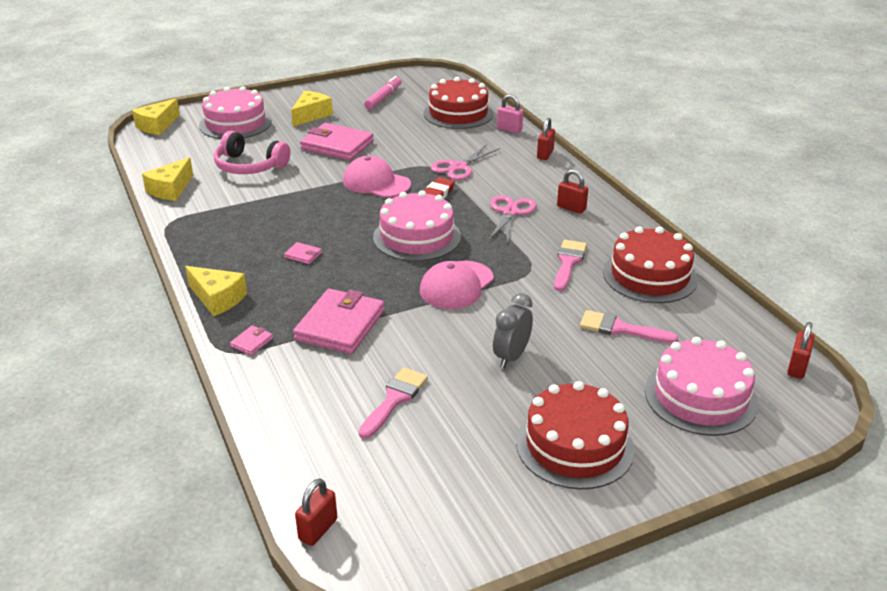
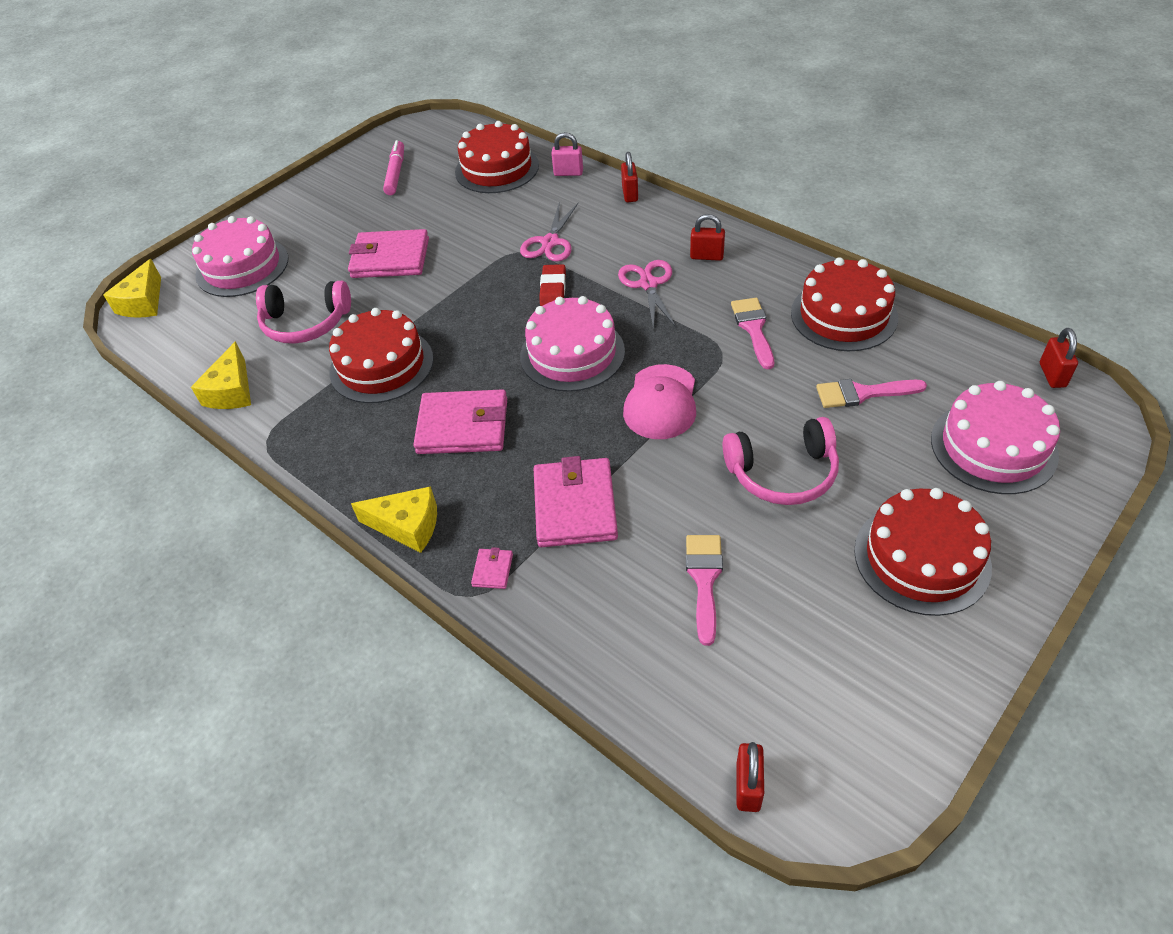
camera: 20 degrees left, 15 degrees up
(278, 204) = (381, 365): none -> red cake
(303, 255) = (463, 426): pink wallet -> pink wallet, size x2.36
(311, 115) = (327, 225): yellow cheese -> none
(376, 183) = (473, 295): pink cap -> none
(511, 357) = (782, 473): grey clock -> pink headphones

